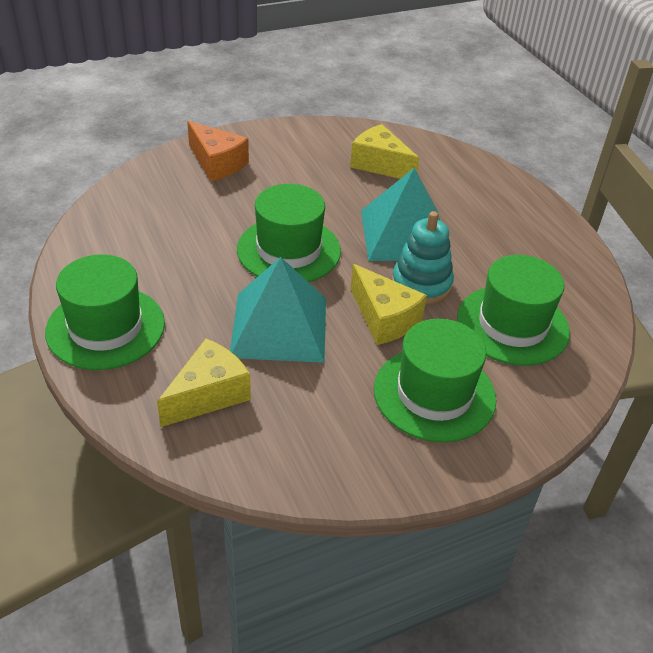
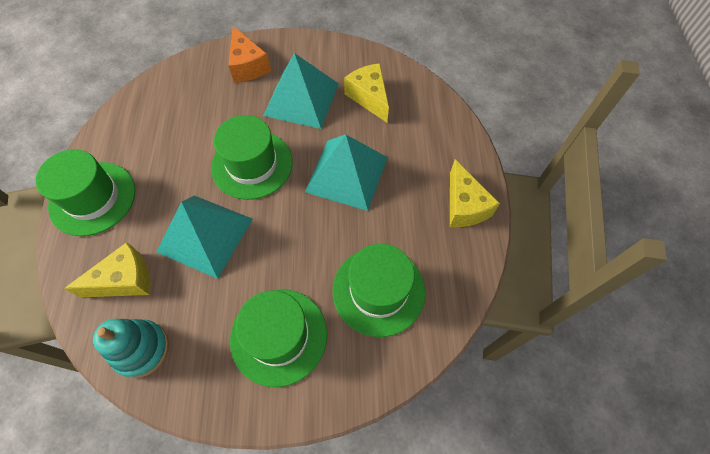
camera: 25 degrees right, 20 degrees up
(304, 180) = (301, 99): none -> turquoise pyramid
(384, 319) = (283, 252): yellow cheese -> yellow cheese (464, 206)
(421, 284) = (331, 227): turquoise stacking toy -> turquoise stacking toy (141, 349)

